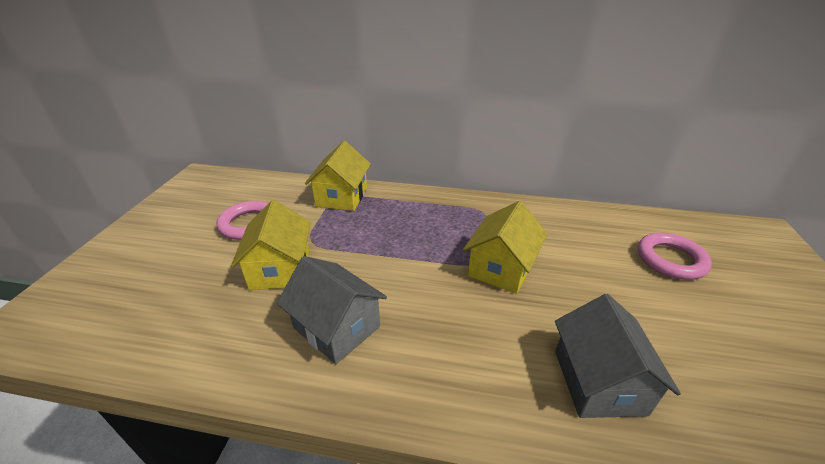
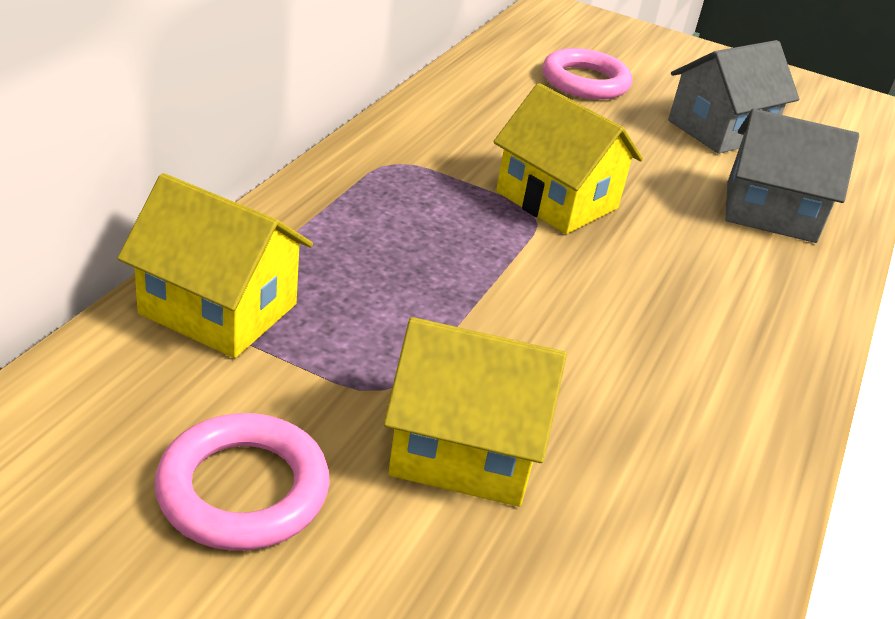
camera: 80 degrees left, 0 degrees up
(337, 327) = (652, 397): grey house -> grey house (720, 130)

